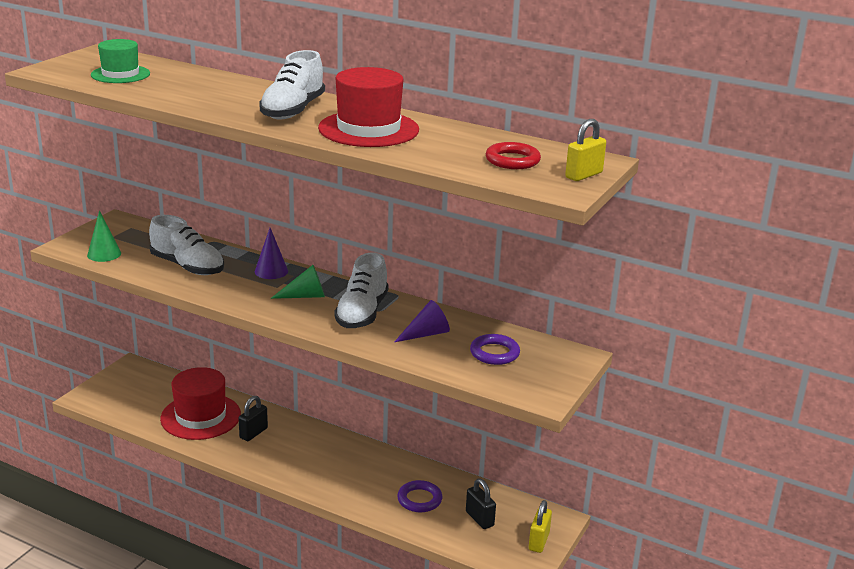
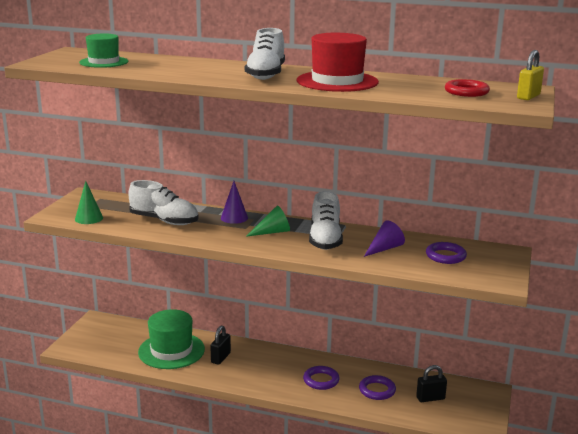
camera: 10 degrees left, 5 degrees down
(200, 416) = (171, 351): red hat -> green hat
(358, 477) = (321, 380): none -> purple ring
(479, 519) = (430, 398): black padlock -> black padlock turned 60 degrees counterclockwise
(539, 541) = (484, 409): yellow padlock -> none

